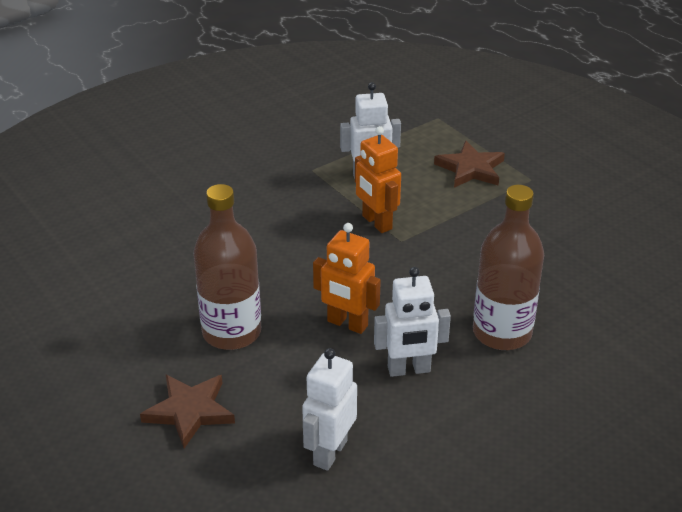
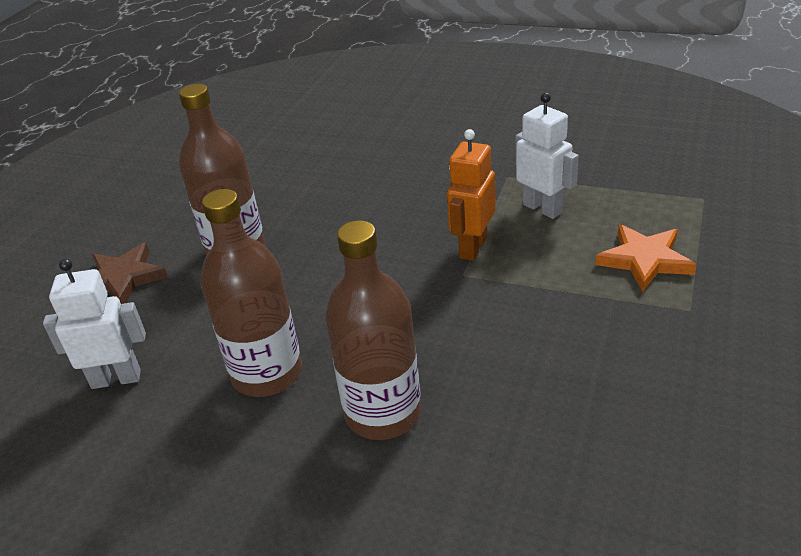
camera: 60 degrees right, 0 degrees up
(347, 324) = (302, 304): orange robot -> none
(409, 370) = (267, 373): white robot -> brown bottle
(470, 169) = (645, 260): brown star -> orange star

